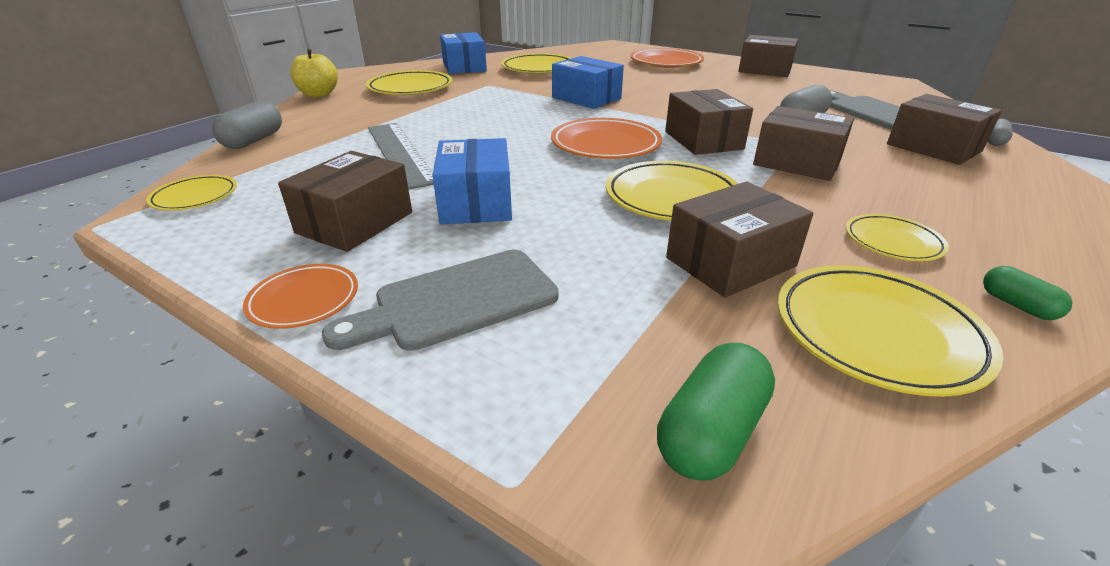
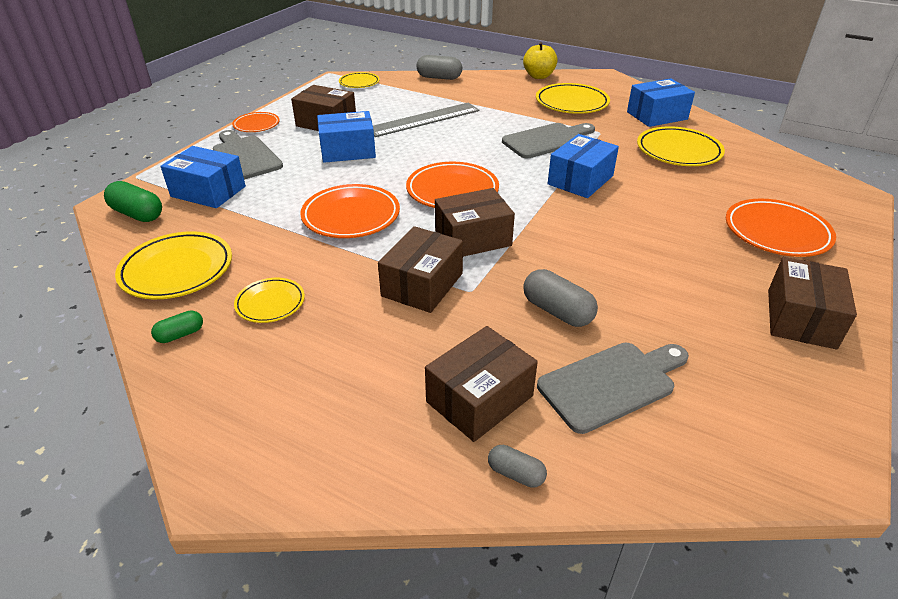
camera: 85 degrees right, 5 degrees up
(497, 103) = (547, 140): none -> grey cutting board
(603, 333) = (208, 191): none -> blue box
(671, 197) = (351, 216): yellow plate -> orange plate
(730, 262) = (260, 231): brown box -> none

